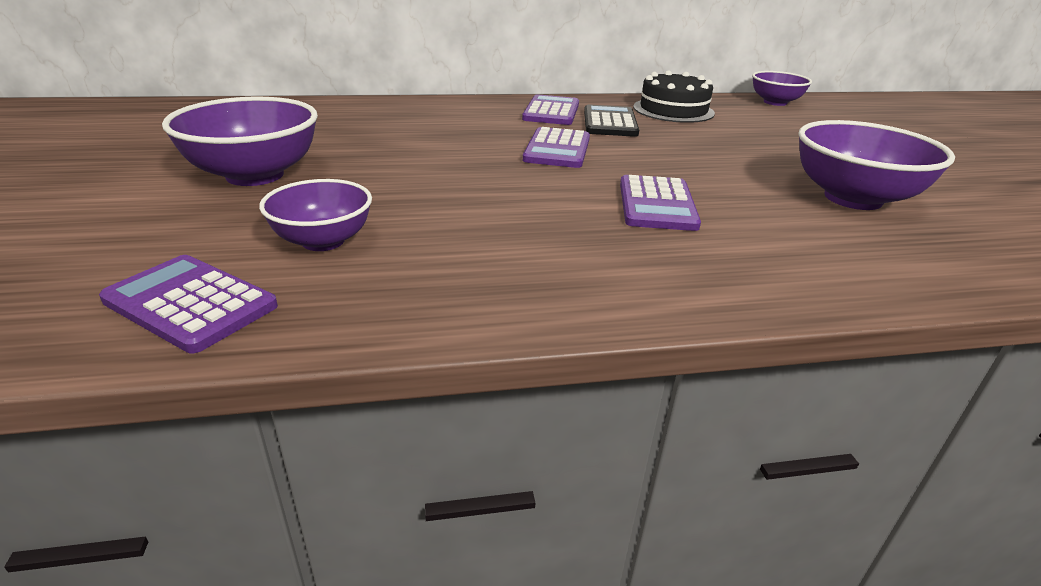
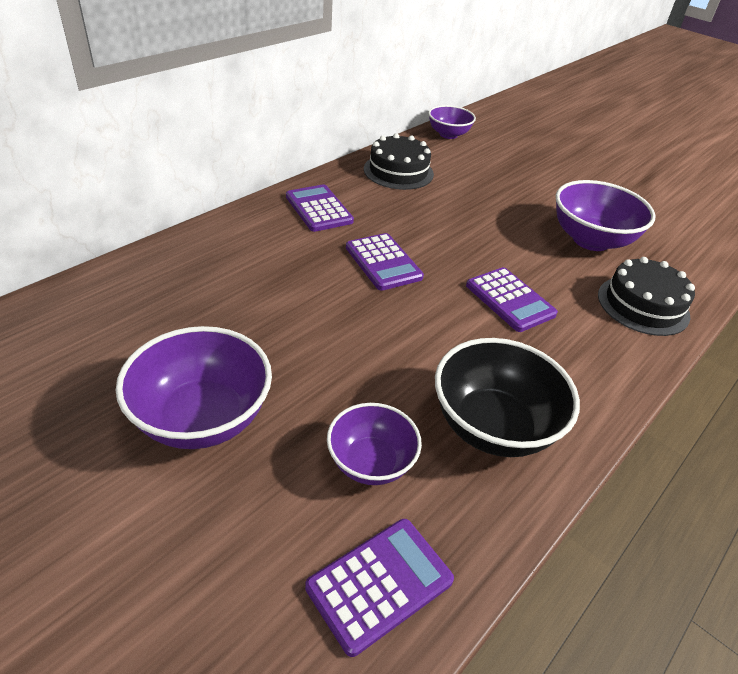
camera: 40 degrees left, 10 degrees up
(190, 303) = (379, 584): purple calculator -> purple calculator turned 150 degrees clockwise
(477, 267) = (493, 426): none -> black bowl
(610, 122) = (376, 208): black calculator -> none
(851, 261) = (643, 305): none -> black cake

